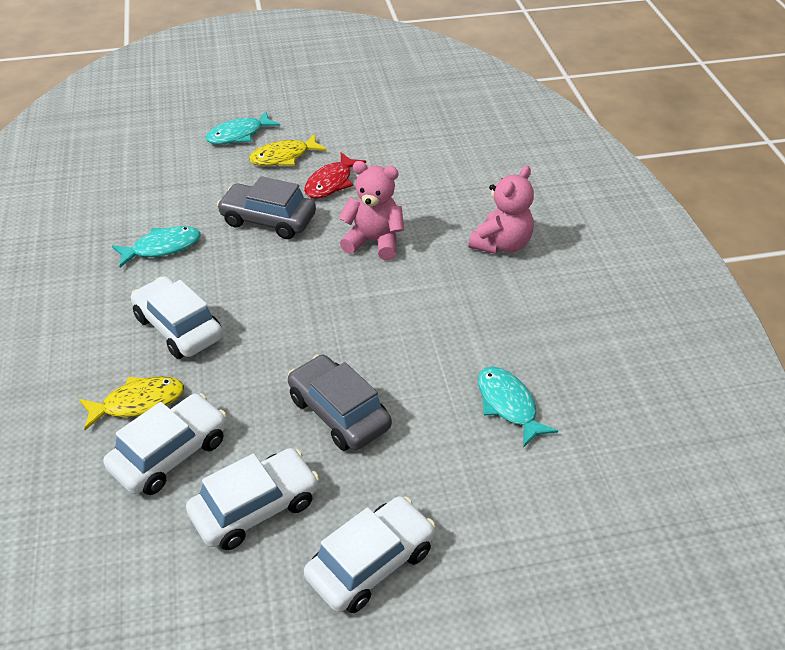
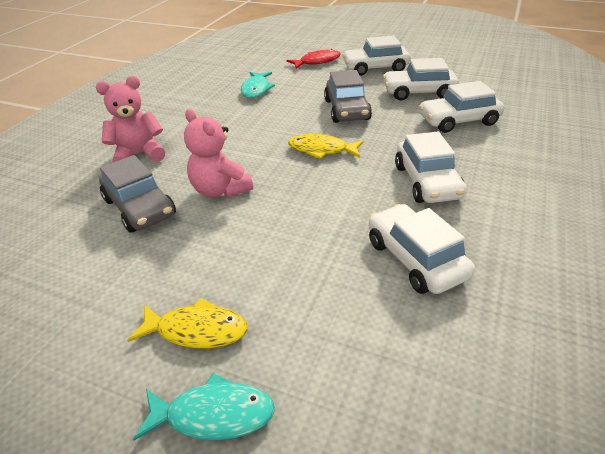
camera: 145 degrees left, 5 degrees down
(138, 403) = (473, 148): yellow fish -> yellow fish (321, 150)
(162, 247) = (415, 259): turquoise fish -> white car
(268, 220) = (288, 247): grey car -> grey car (140, 207)
(331, 183) = (187, 264): red fish -> red fish (317, 62)

